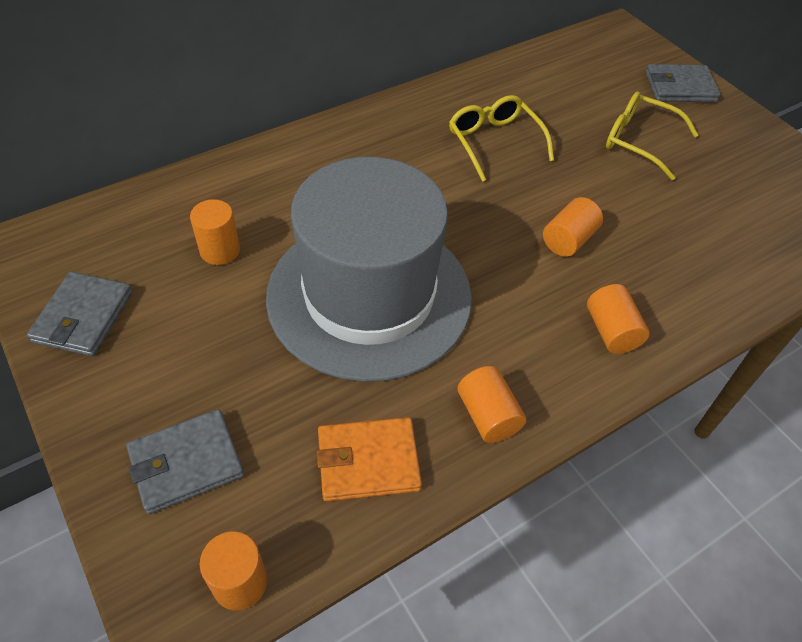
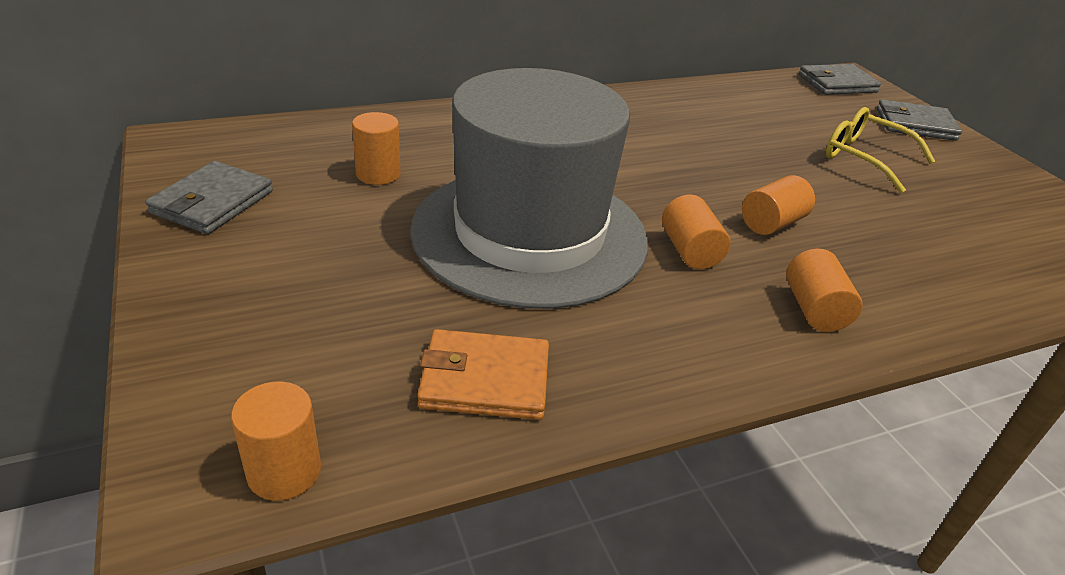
camera: 10 degrees right, 15 degrees down
(186, 463) = (268, 343): grey wallet -> grey wallet (837, 84)
(488, 415) = (645, 362): orange cylinder -> orange cylinder (690, 251)
(494, 142) = (700, 137): yellow glasses -> none

